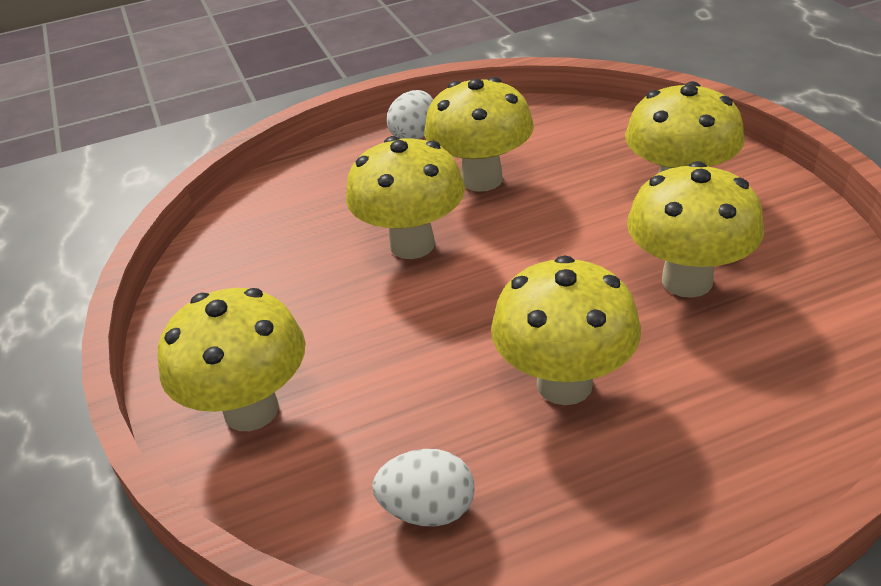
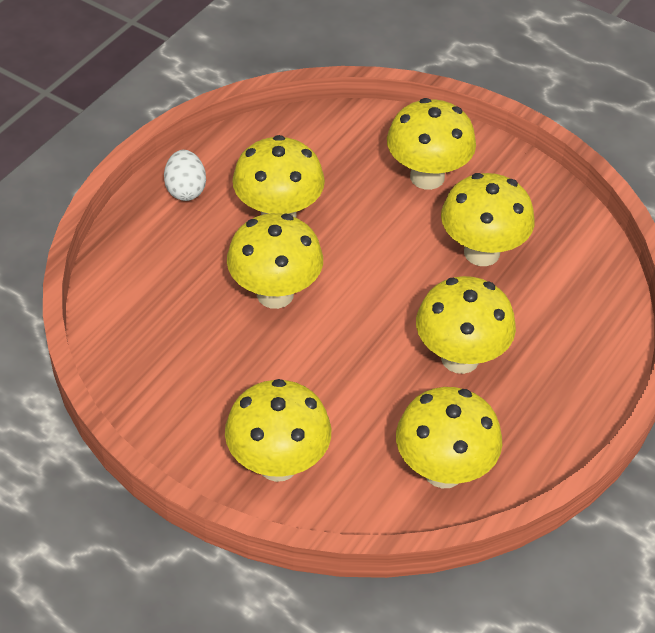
camera: 40 degrees left, 10 degrees up
(428, 510) = (443, 471): white egg -> yellow mushroom

